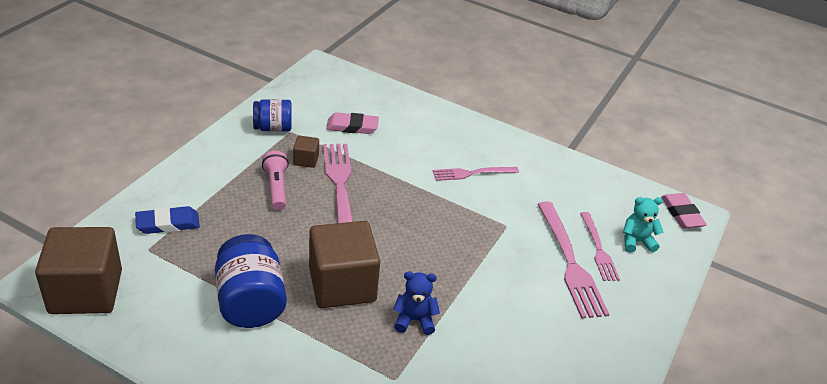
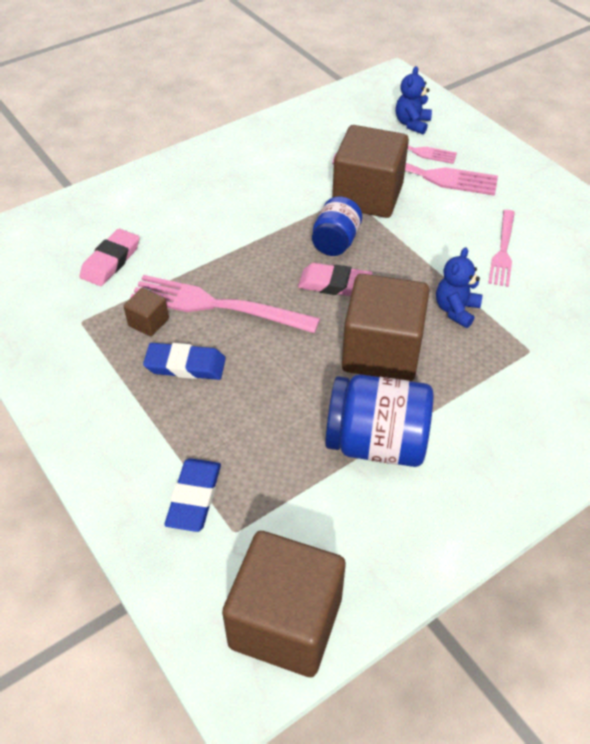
camera: 60 degrees left, 10 degrees up
(273, 128) = (61, 337): blue jar -> blue jar (335, 242)
(276, 188) = (185, 365): pink flashlight -> blue eraser
(471, 173) = (256, 193): pink fork -> pink fork (503, 251)
(515, 235) = (367, 196): none -> brown cube
(636, 241) = (412, 124): turquoise teddy bear -> blue teddy bear
(681, 214) = (389, 83): pink eraser -> pink eraser (334, 284)

